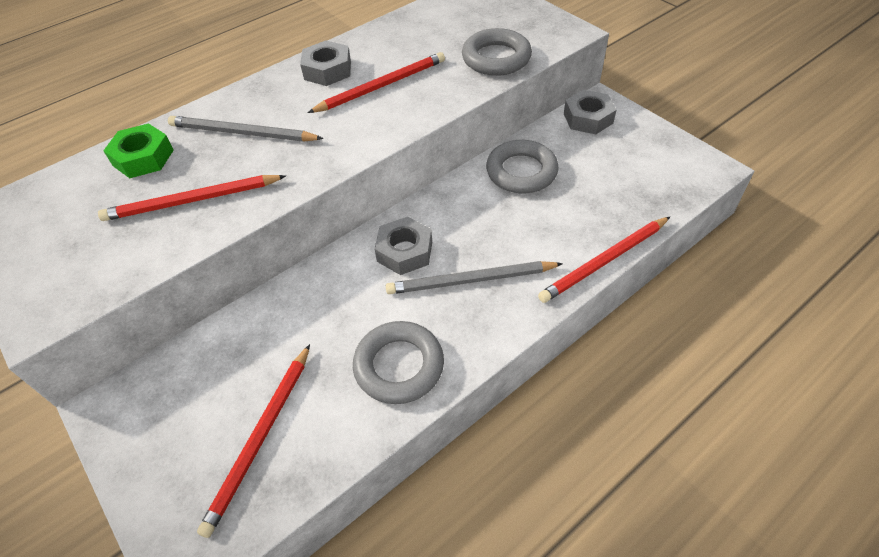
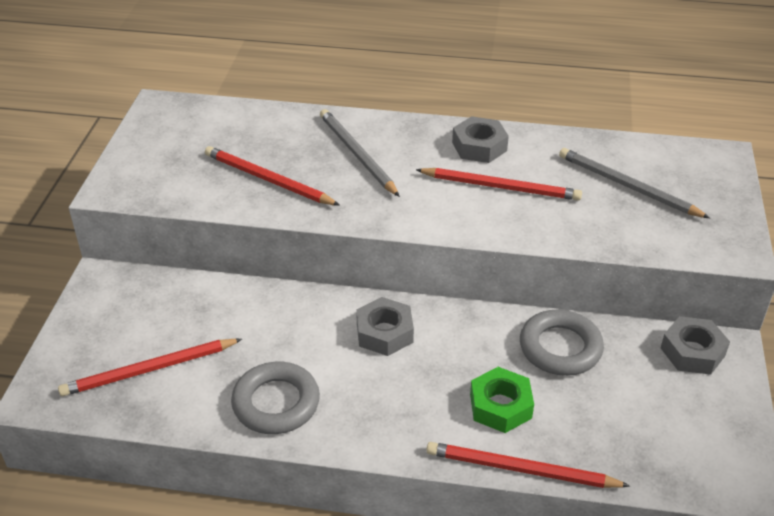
camera: 45 degrees right, 10 degrees down
(143, 158) = (278, 128): green nut -> green nut (500, 406)
(470, 280) = (400, 392): grey pencil -> grey pencil (627, 186)
(496, 58) = (629, 229): grey ring -> none

